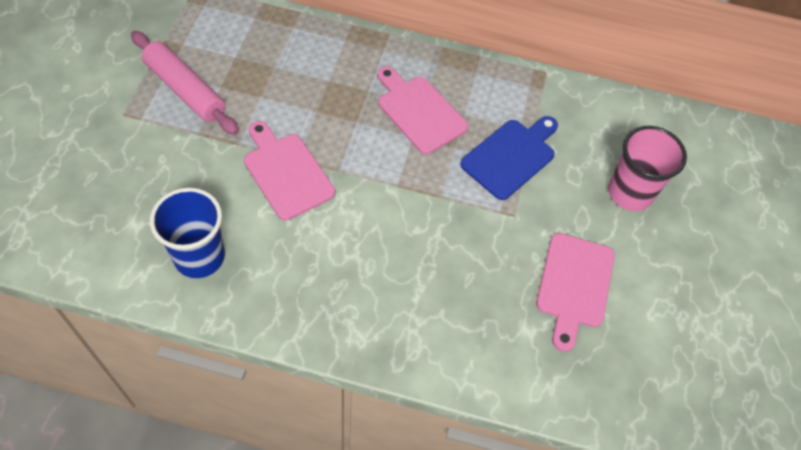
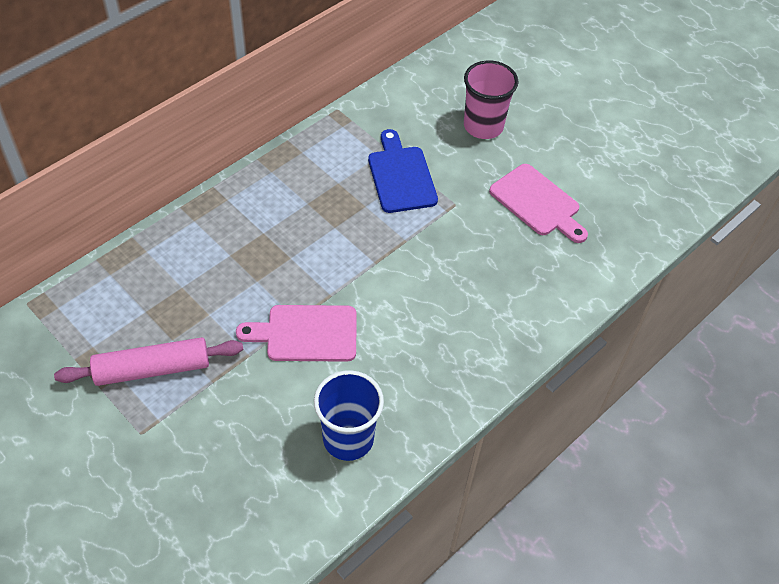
camera: 55 degrees left, 5 degrees down
(419, 111) = (313, 210): pink cutting board -> none

